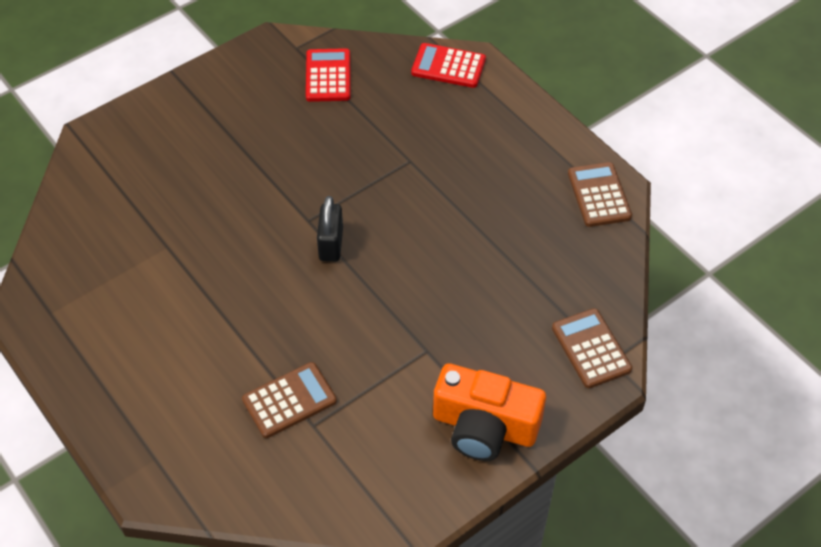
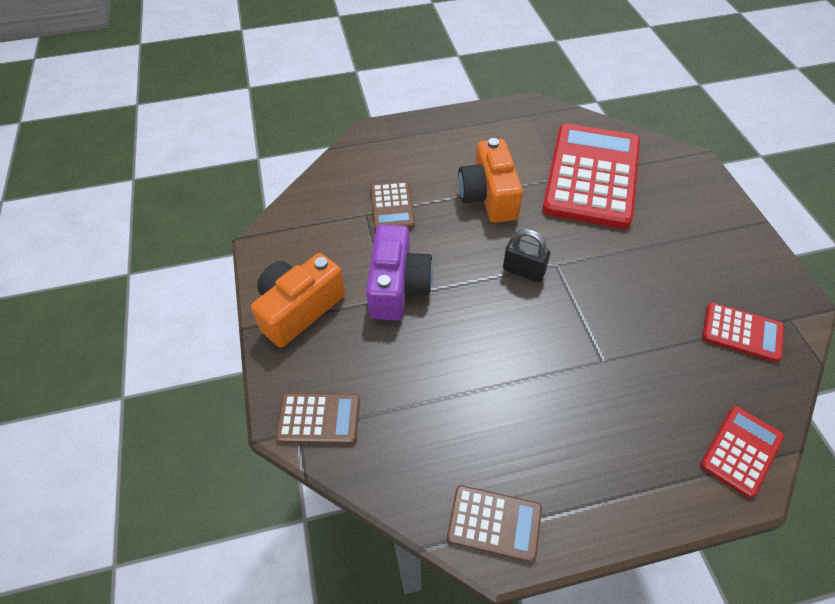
camera: 115 degrees right, 0 degrees up
(154, 219) = (592, 176): none -> red calculator
(229, 307) = (489, 196): none -> orange camera
(407, 347) = (398, 286): none -> purple camera

